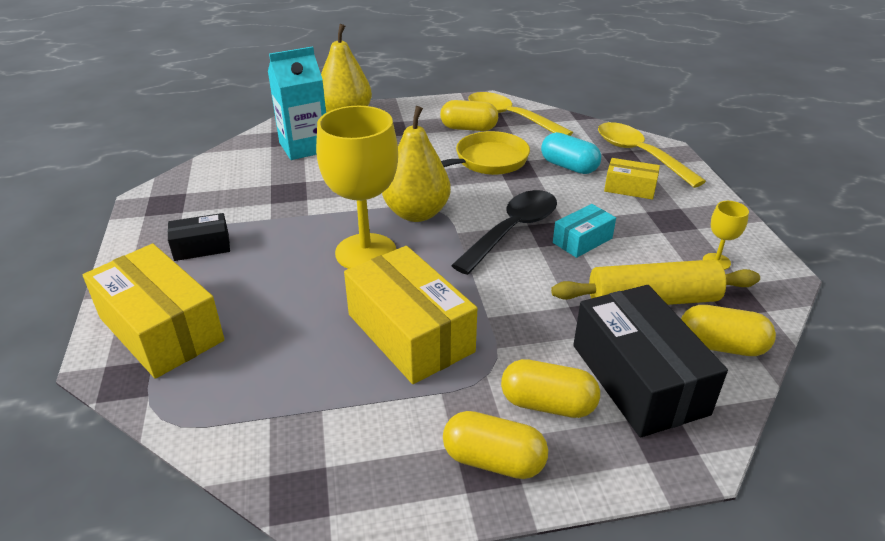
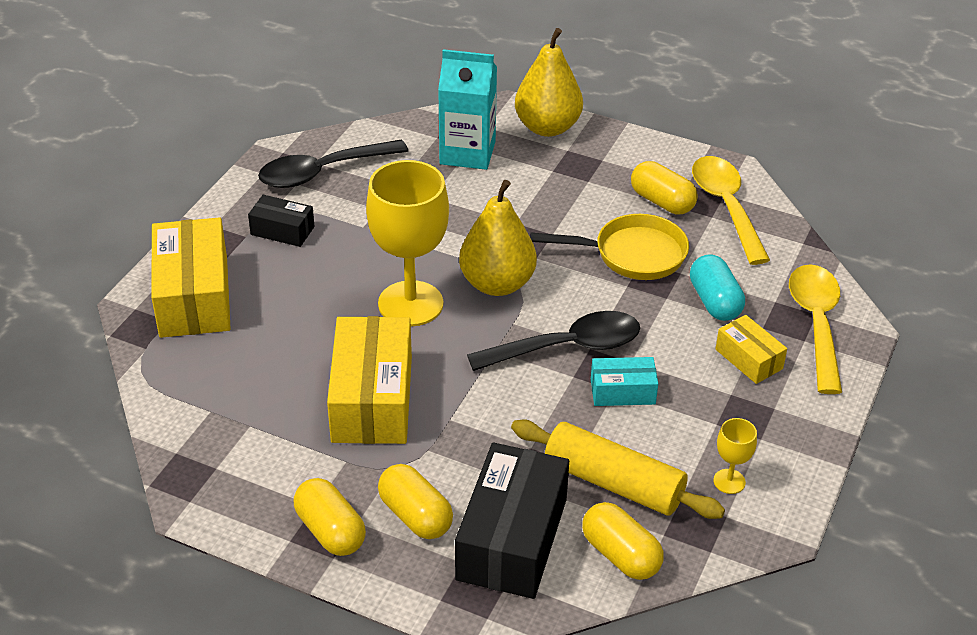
camera: 35 degrees right, 5 degrees up
(199, 196) = (322, 172): none -> black spoon

